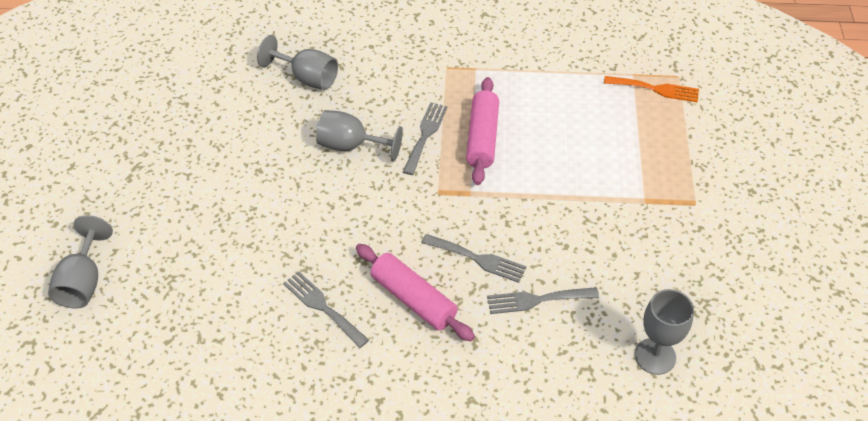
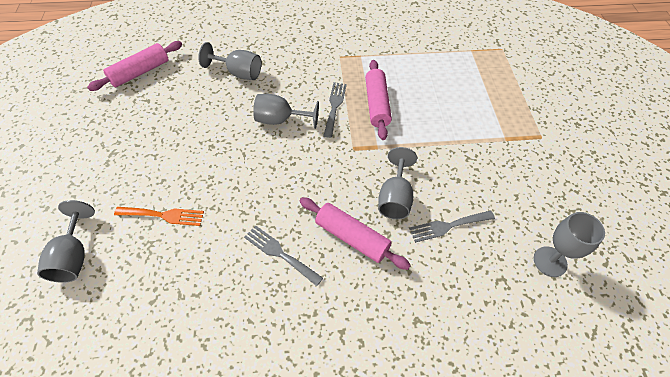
camera: 10 degrees left, 5 degrees up
(180, 65) = (140, 72): none -> pink rolling pin
(478, 259) = (395, 198): grey fork -> grey goblet
(655, 89) = (489, 59): orange fork -> orange fork (164, 215)

